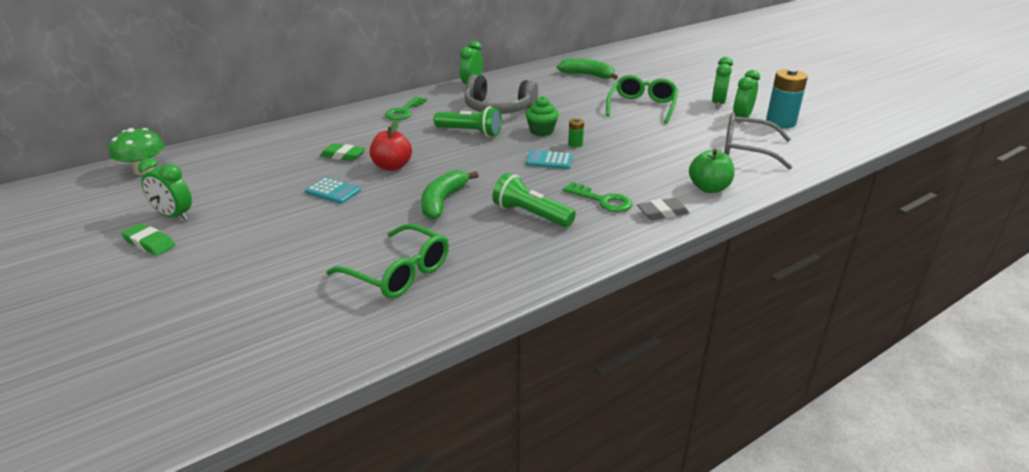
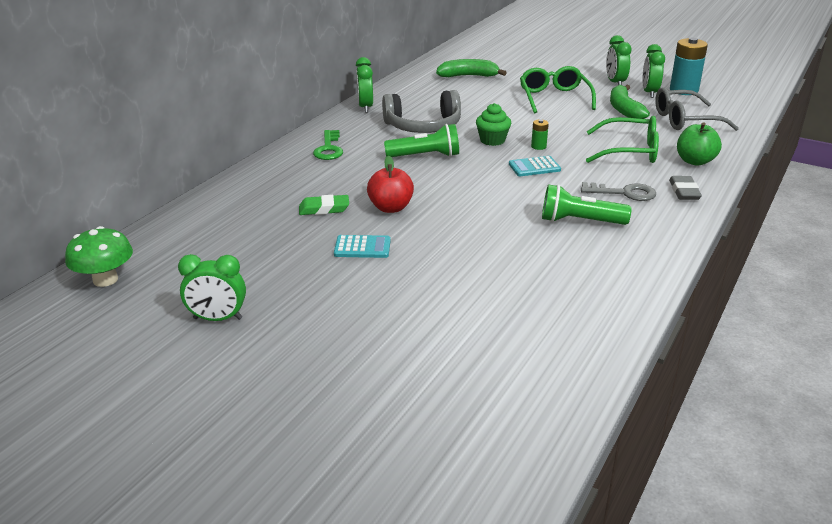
camera: 25 degrees left, 0 degrees up
(149, 243) = (230, 354): green eraser -> none
(398, 273) = (529, 306): green glasses -> green glasses (629, 151)
(443, 201) = (485, 229): green banana -> green banana (624, 109)
(602, 200) = (624, 193): green key -> grey key
(662, 212) = (684, 191): grey eraser -> grey eraser turned 45 degrees counterclockwise

